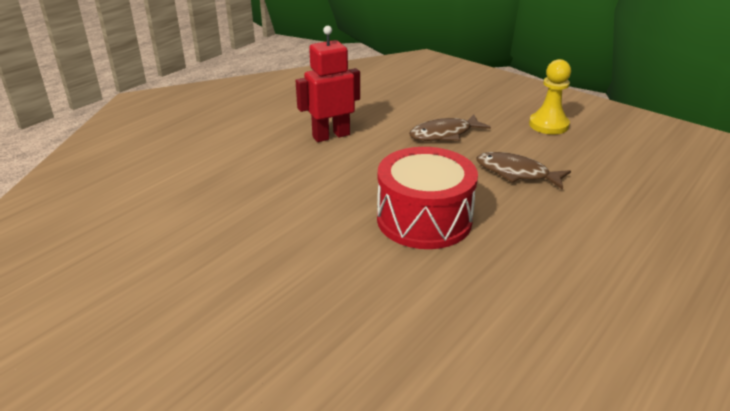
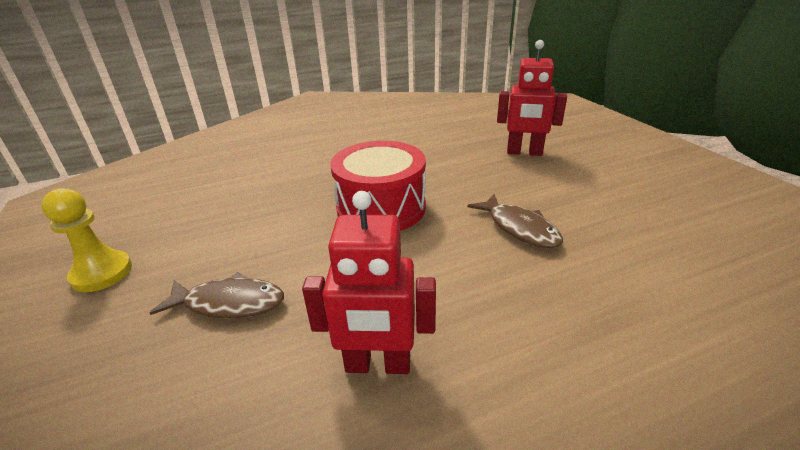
camera: 150 degrees left, 0 degrees up
(310, 373) = (524, 152): none -> red robot
(516, 173) = (246, 225): brown fish -> brown fish (519, 228)

